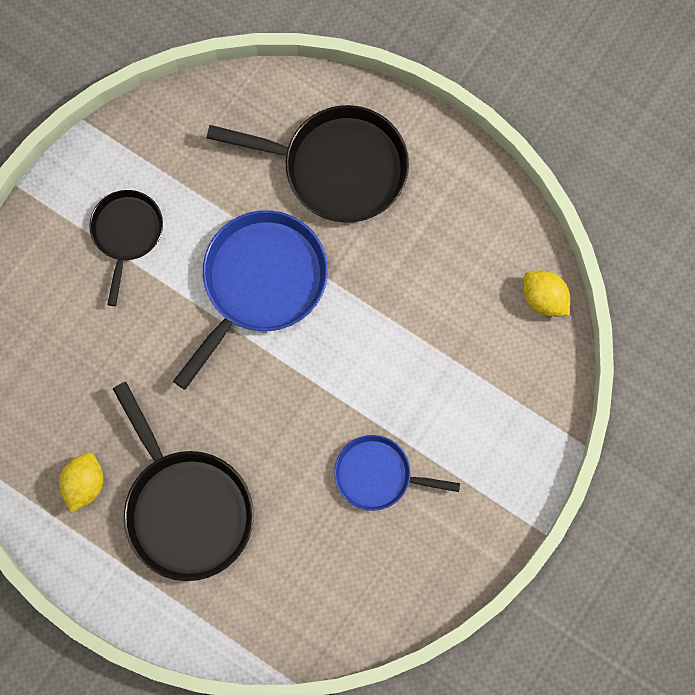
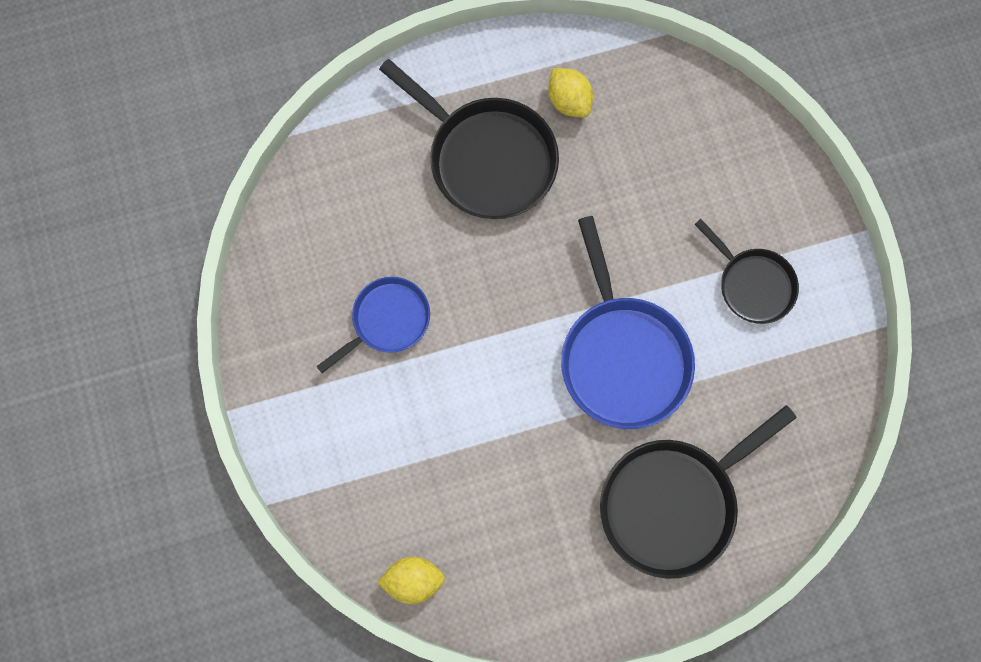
camera: 130 degrees right, 0 degrees up
(185, 508) = (486, 158): black pan -> black pan turned 150 degrees counterclockwise

